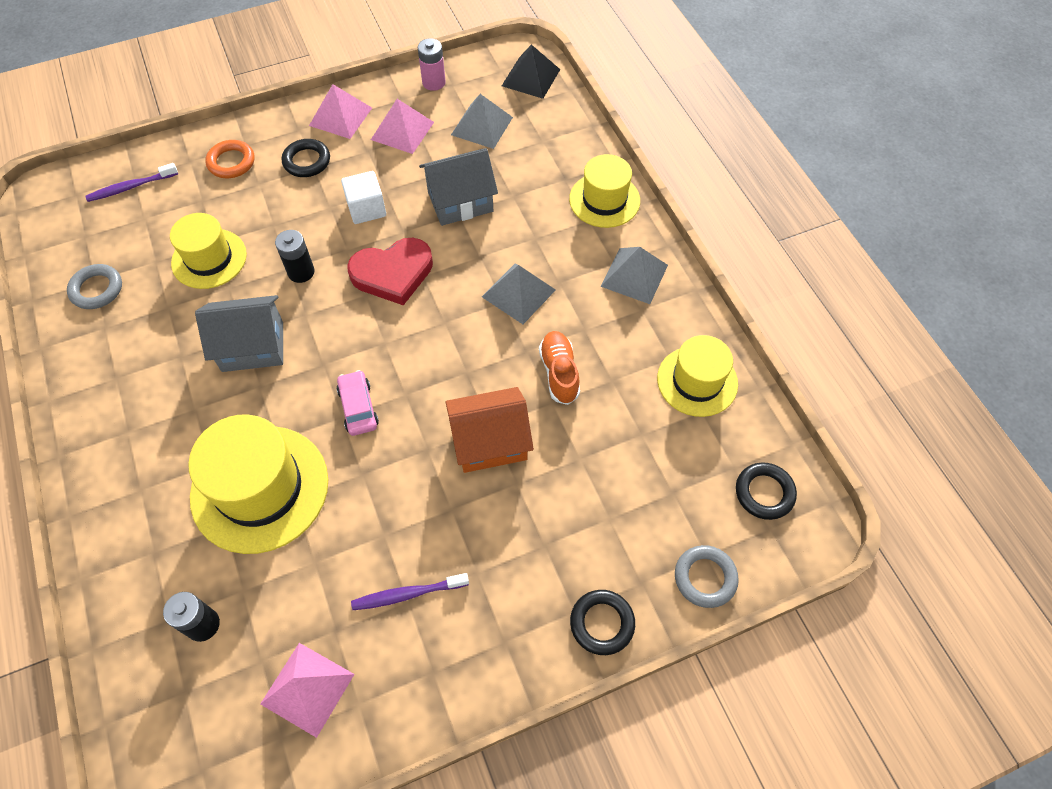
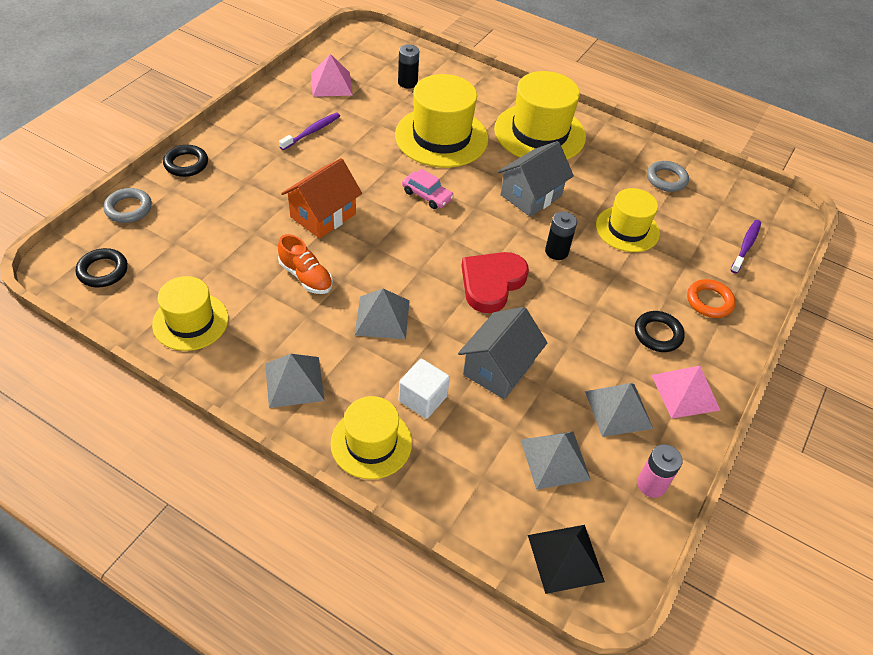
camera: 140 degrees right, 10 degrees down
(143, 427) = (539, 133): none -> yellow hat
(366, 209) = (565, 321): white cube -> white cube (422, 398)
(402, 131) = (618, 409): pink pyramid -> grey pyramid

